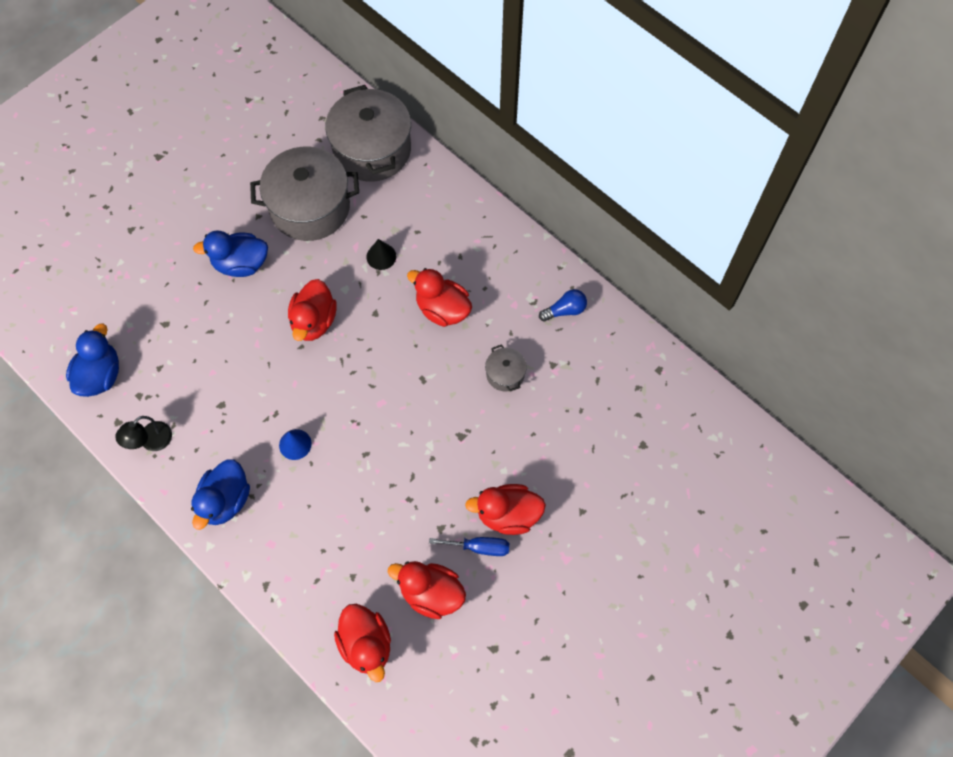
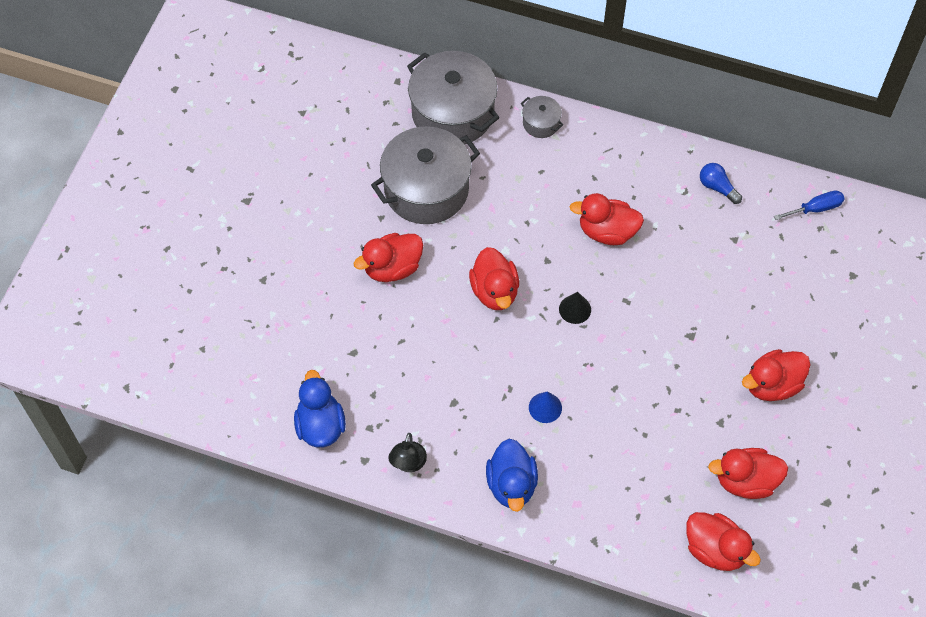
camera: 25 degrees left, 5 degrees down
(241, 264) = (392, 268): blue duck -> red duck
(381, 256) = (521, 207): black cone -> black cone (575, 309)
(479, 547) = (764, 423): blue screwdriver -> blue screwdriver (815, 208)
(505, 374) = (697, 265): grey pot -> grey pot (541, 123)
(565, 310) = (717, 187): blue light bulb -> blue light bulb turned 90 degrees counterclockwise

